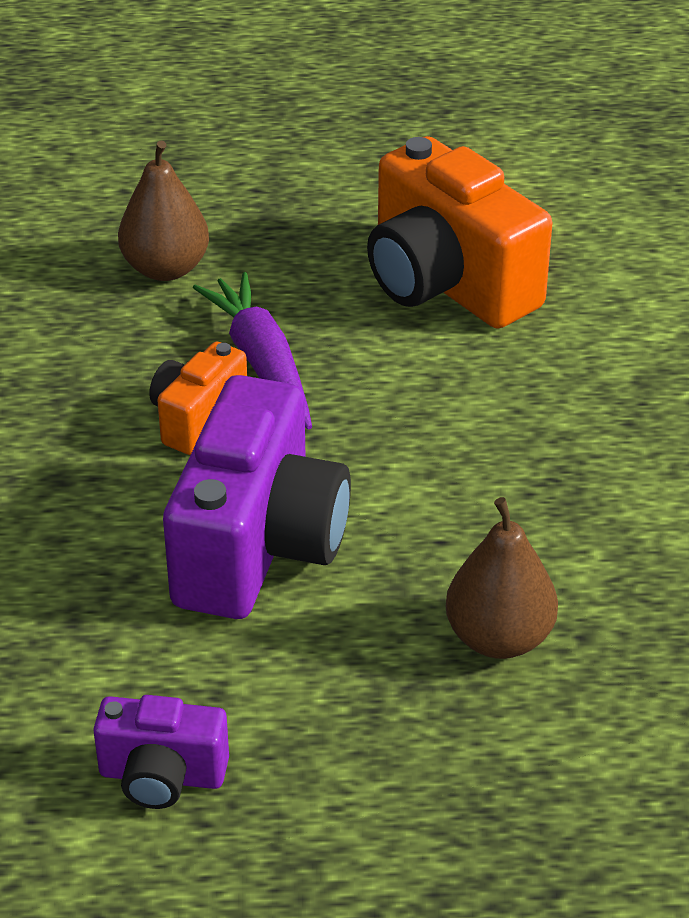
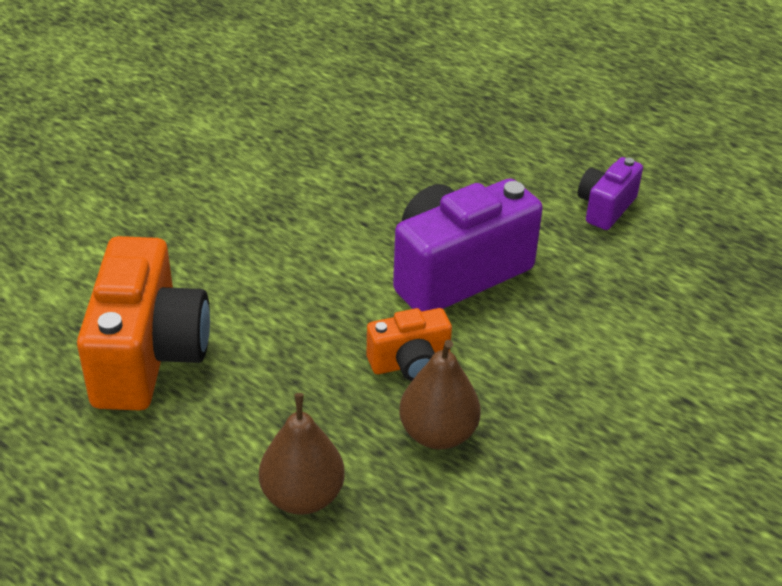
camera: 140 degrees left, 0 degrees up
(162, 776) = (605, 207): purple camera -> purple camera turned 105 degrees counterclockwise
(261, 363) = (329, 376): purple carrot -> none
(499, 638) = (394, 173): brown pear -> brown pear (438, 434)

